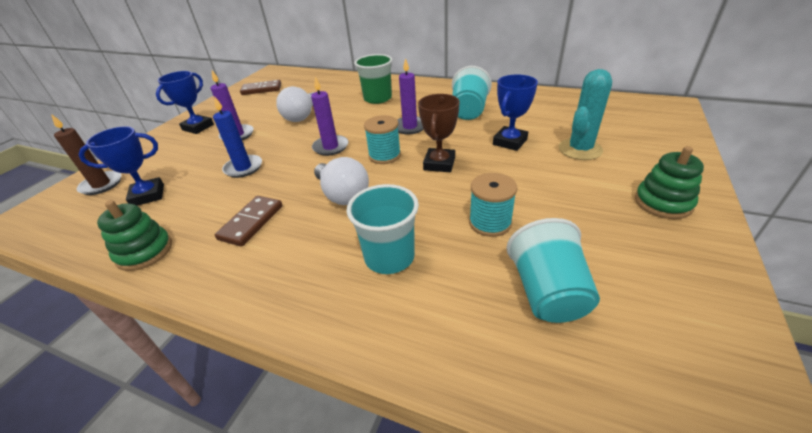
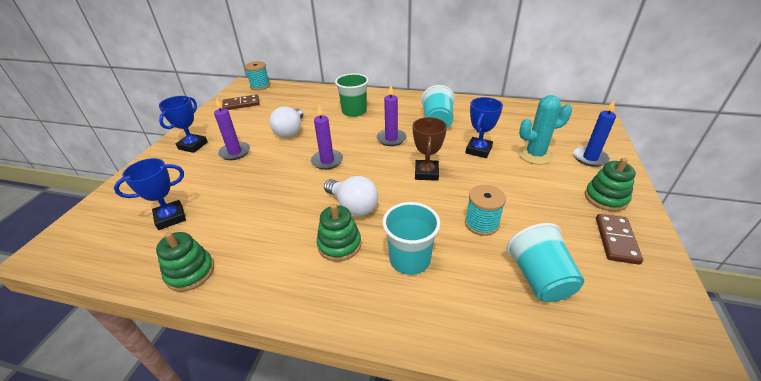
camera: 10 degrees left, 0 degrees up
(101, 185) = (118, 209): brown candle -> none
(243, 168) = (253, 185): blue candle -> blue candle (590, 158)
(251, 222) = (280, 237): brown domino -> brown domino (616, 240)
(313, 234) = (339, 244): none -> green stacking toy
(384, 155) = (377, 167): turquoise spool -> turquoise spool (260, 86)
(580, 149) = (535, 155): turquoise cactus -> turquoise cactus turned 45 degrees clockwise

